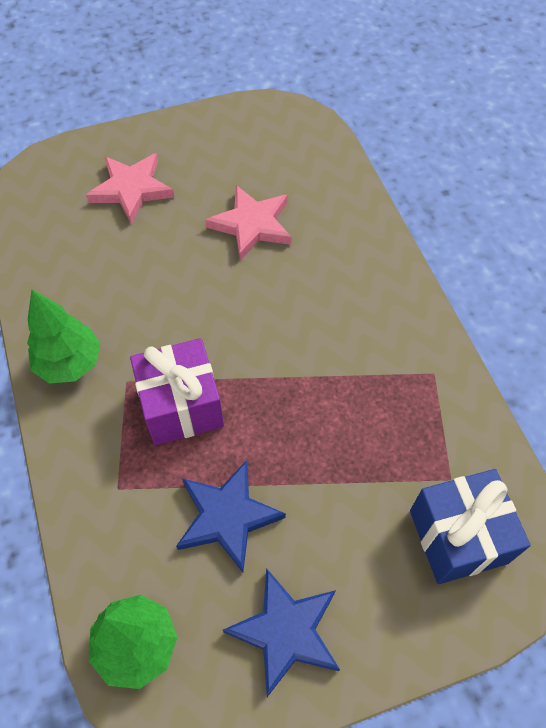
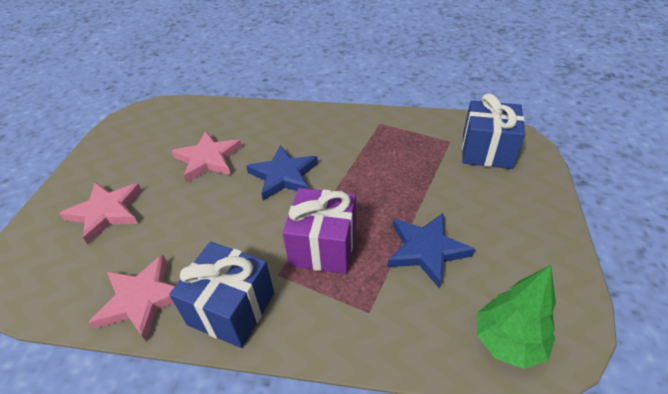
camera: 60 degrees left, 15 degrees down
(50, 286) = (142, 299): none -> pink star
(70, 363) = (231, 309): green tree -> blue gift
(286, 631) = (522, 248): blue star -> blue star (283, 176)

